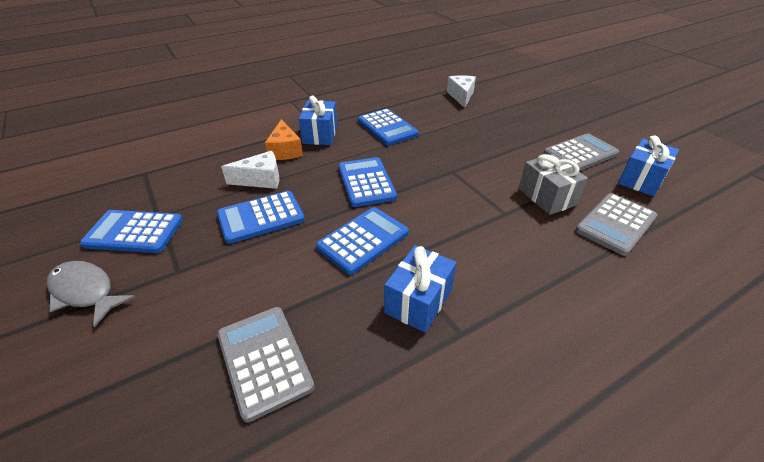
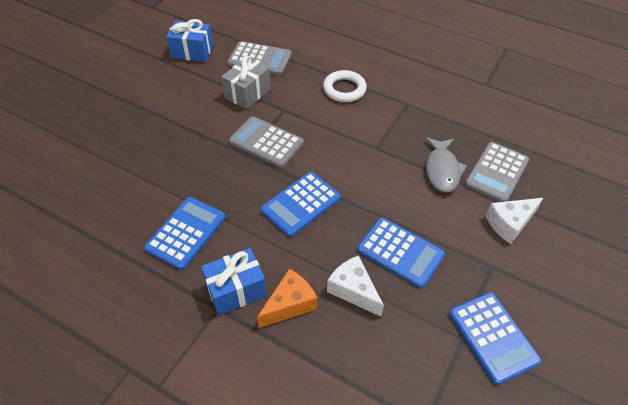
camera: 120 degrees left, 10 degrees up
(85, 292) = (558, 309): grey fish -> grey fish (442, 170)
(363, 240) = (372, 173): blue calculator -> none
(418, 301) = (400, 126): blue gift -> none
(461, 96) = (67, 194): white cheese -> white cheese (509, 224)
(523, 278) = (344, 89): none -> white ring
(580, 153) = (167, 84): grey calculator -> grey calculator (266, 142)

